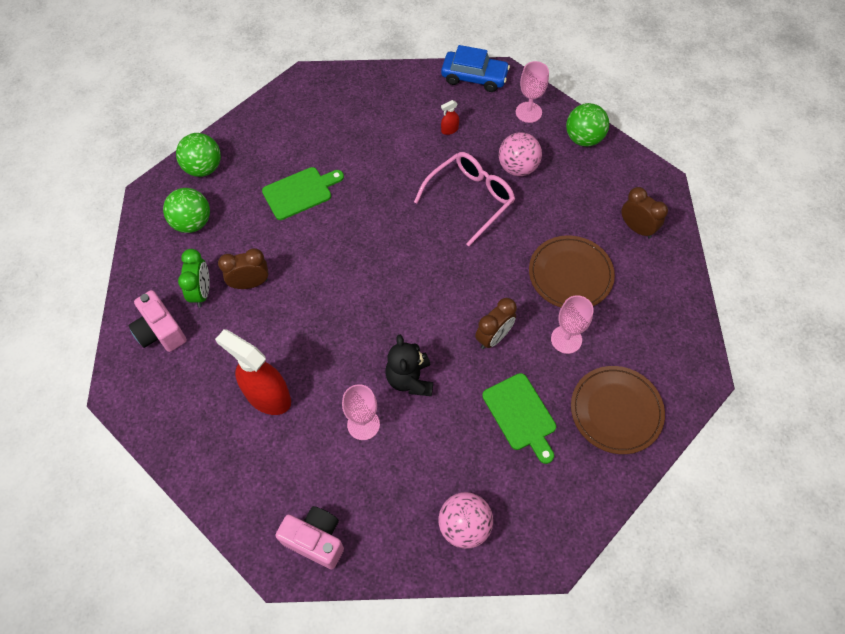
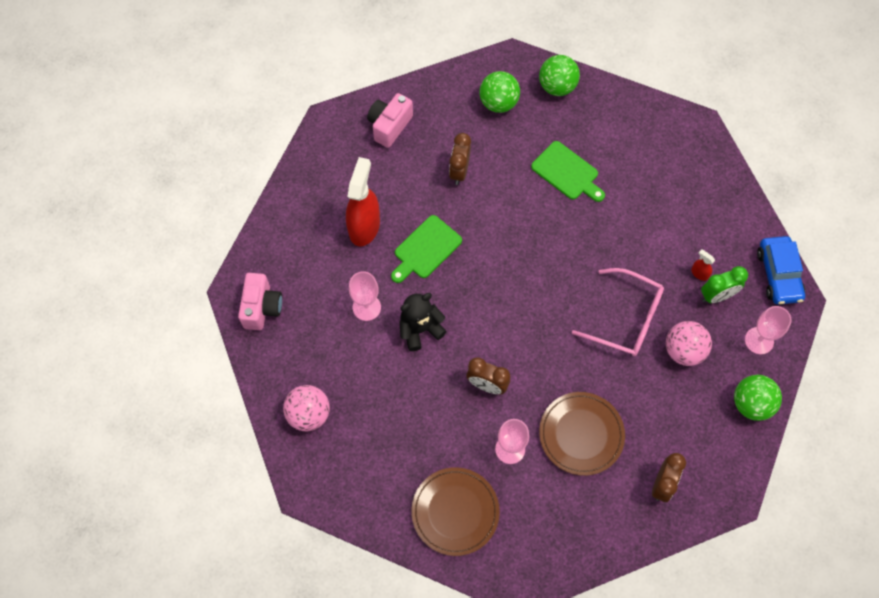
camera: 70 degrees right, 5 degrees up
(202, 292) = (436, 139): green clock -> green clock (717, 296)
(250, 283) = (459, 171): brown clock -> brown clock turned 135 degrees counterclockwise
(521, 415) = (421, 430): green cutting board -> green cutting board (426, 249)

